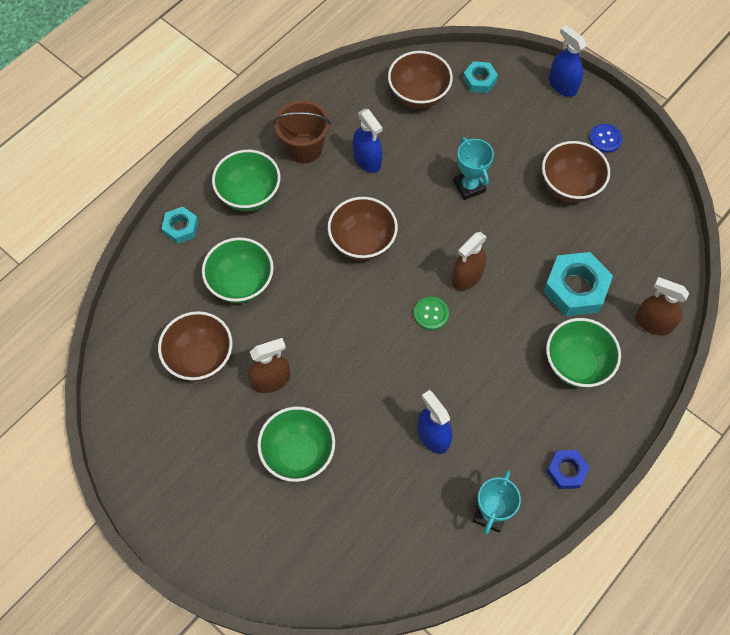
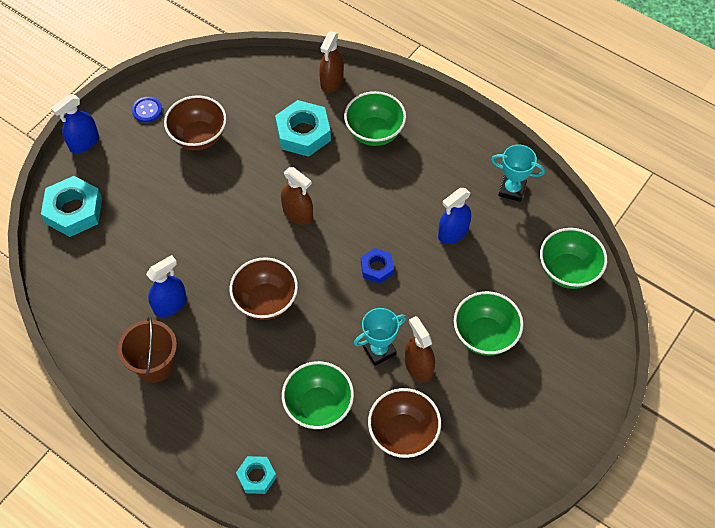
camera: 95 degrees left, 5 degrees down
(249, 195) = (214, 412): green bowl -> green bowl (568, 271)
(418, 95) = (90, 263): brown bowl -> none
(431, 314) = (337, 240): green button -> none
(469, 186) = (200, 215): turquoise trophy -> turquoise trophy (379, 350)
(479, 80) = (74, 211): turquoise nut -> turquoise nut, size x1.76
(566, 471) = (467, 140): blue nut -> blue nut (377, 268)

